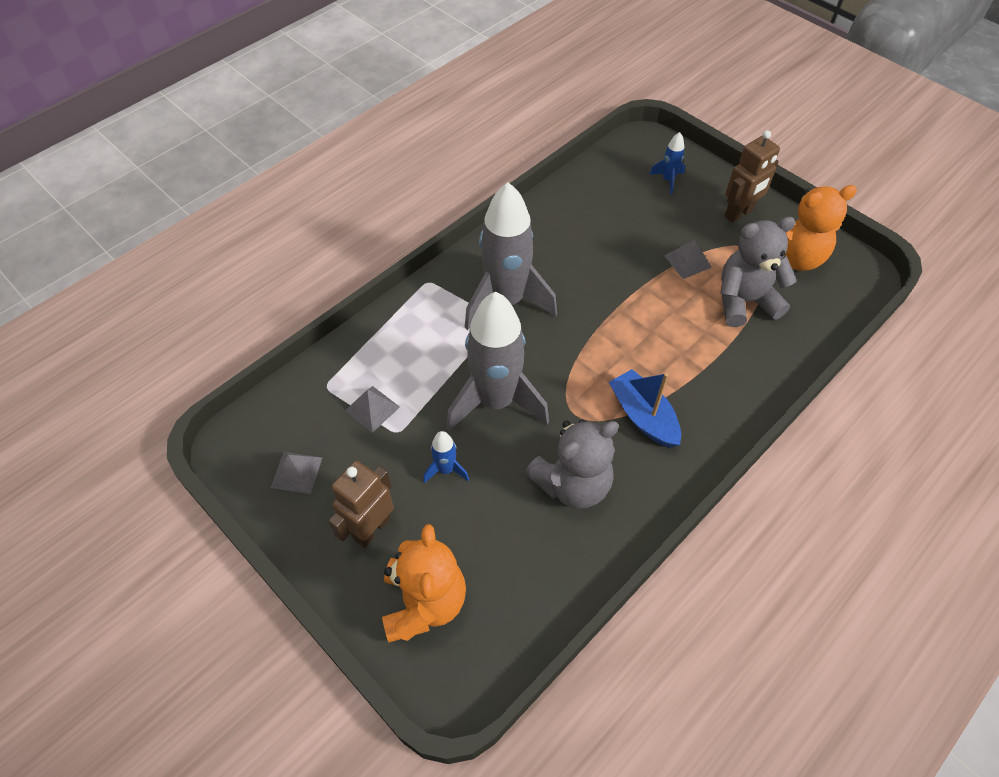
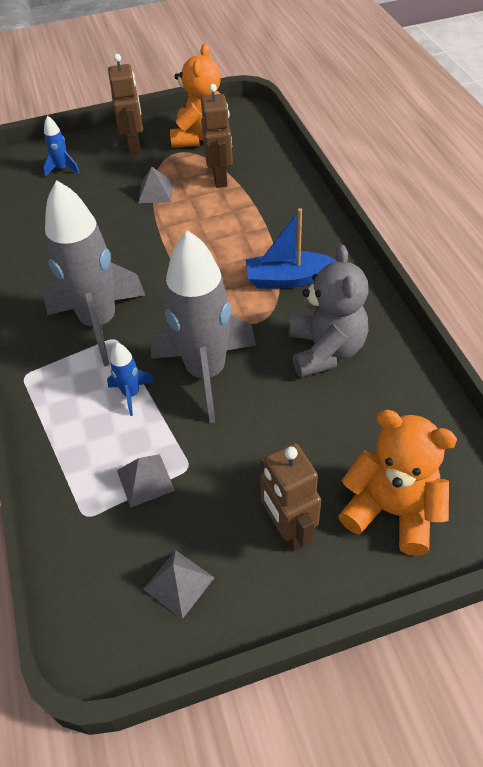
camera: 60 degrees left, 5 degrees down
(446, 469) = (257, 440): blue rocket -> blue rocket (131, 394)
(744, 301) = (220, 178): grey teddy bear -> brown robot

